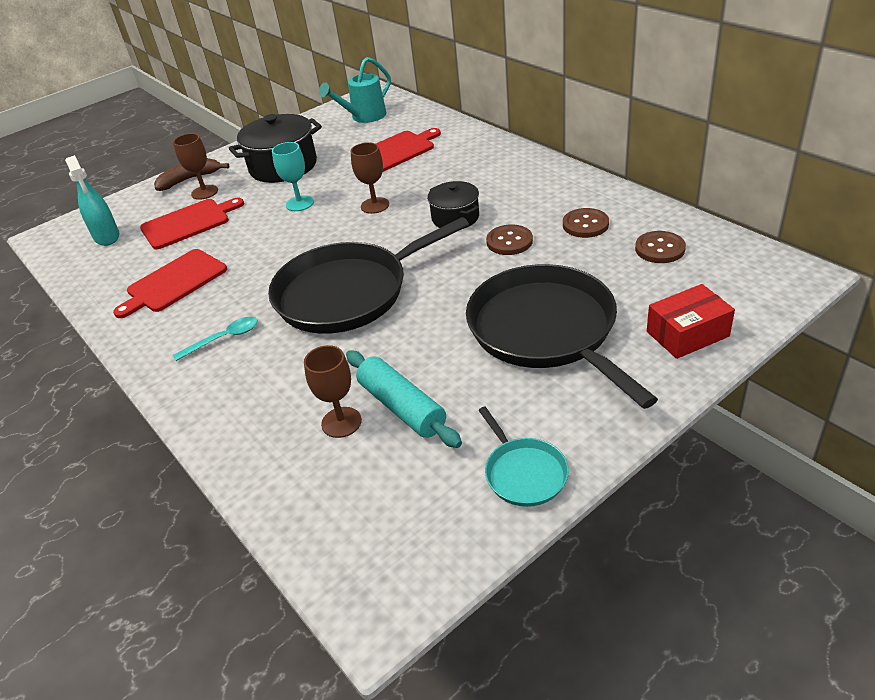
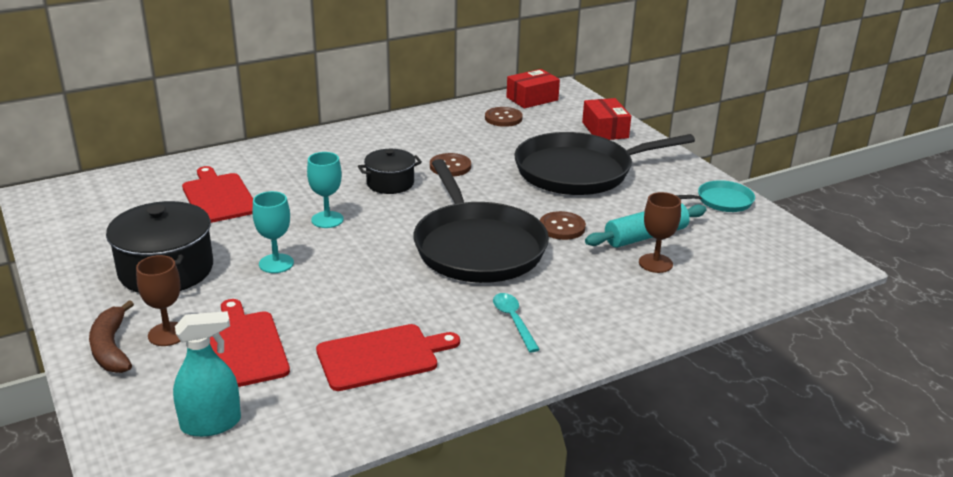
camera: 85 degrees left, 10 degrees down
(174, 282) = (382, 357): red cutting board -> red cutting board turned 75 degrees counterclockwise
(364, 117) = (100, 207): turquoise watering can -> none
(375, 205) = (327, 220): brown goblet -> turquoise goblet
(585, 224) = (449, 135): brown button -> brown button (562, 227)
(741, 258) = (532, 99): none -> red box

